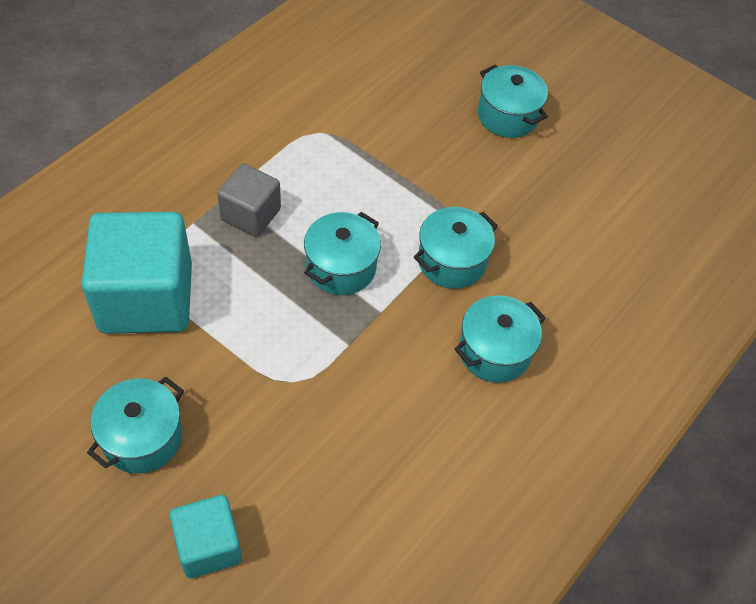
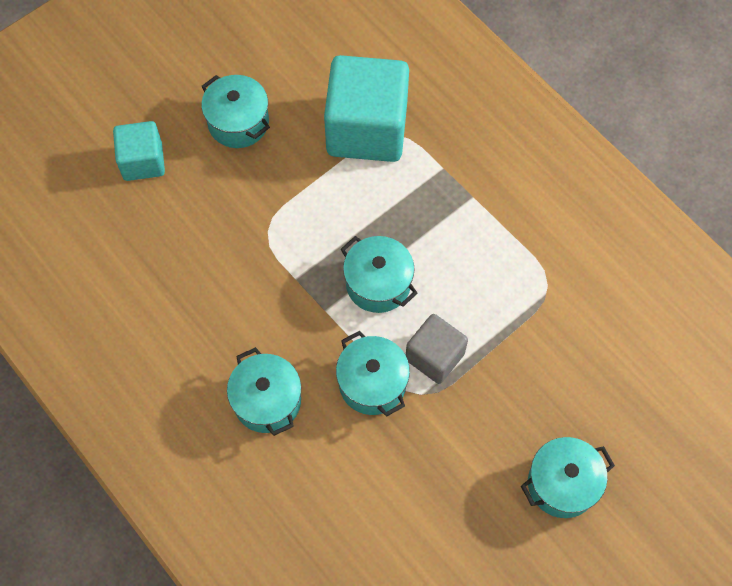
camera: 105 degrees right, 10 degrees up
(251, 214) = (448, 215): grey cube -> grey cube (434, 356)

